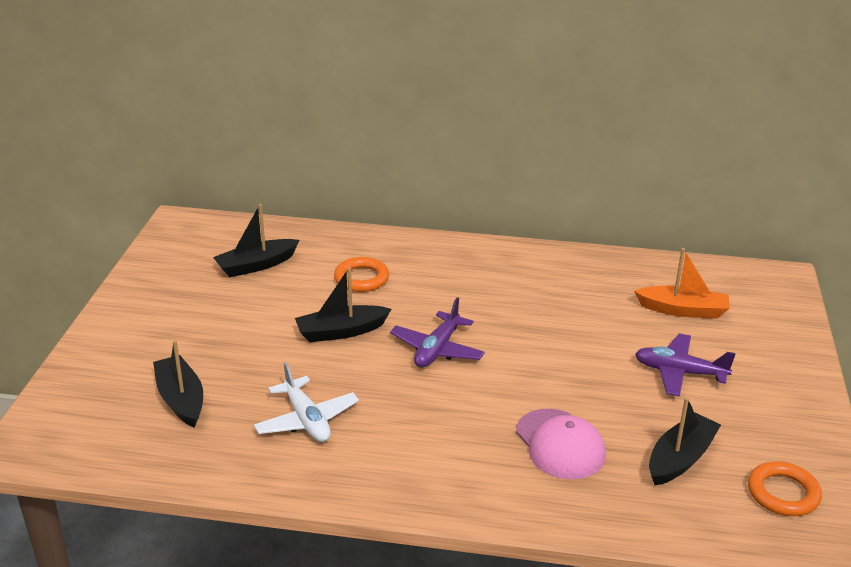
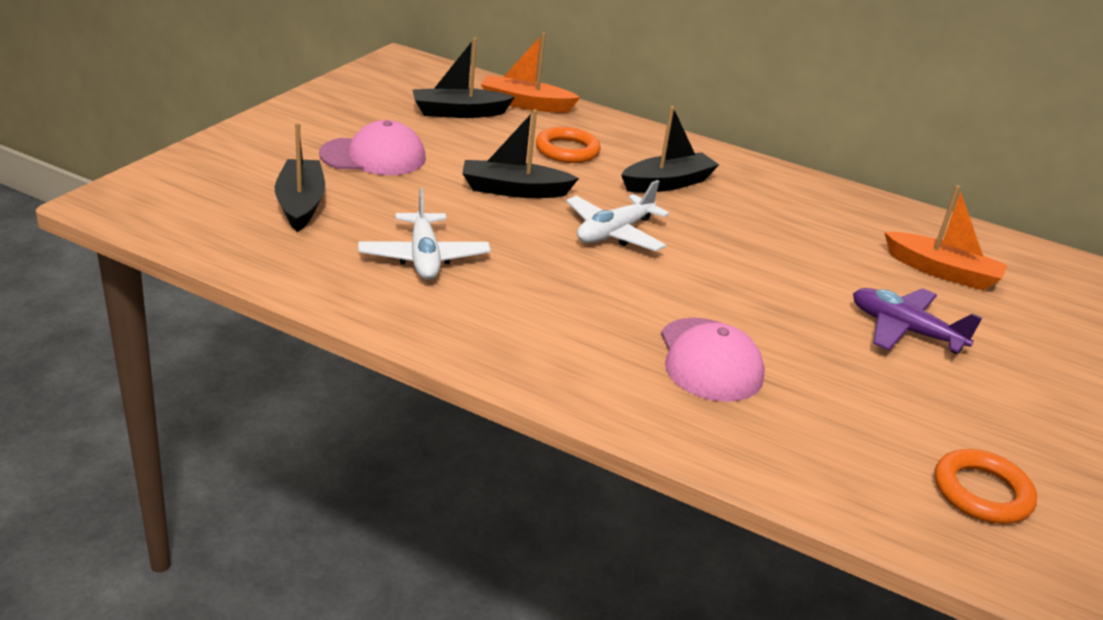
camera: 15 degrees right, 0 degrees up
(212, 332) = (373, 156): none -> pink cap
(305, 240) = (525, 104): none -> orange boat
(437, 349) = (614, 233): purple plane -> white plane
(680, 458) = (858, 417): black boat -> black boat (667, 183)

